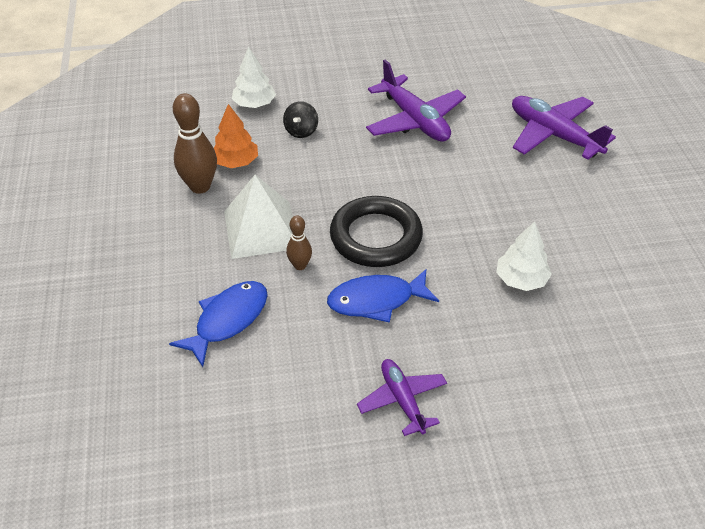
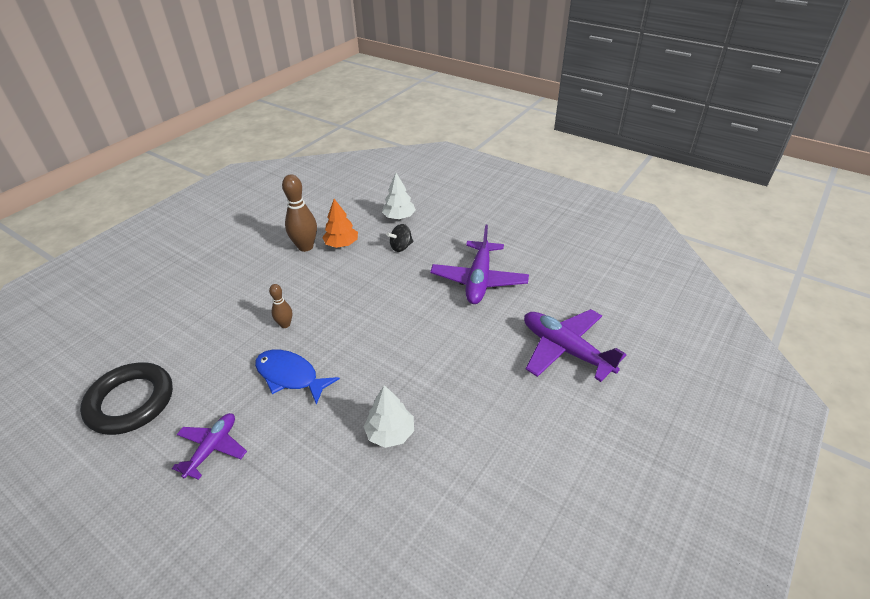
camera: 45 degrees right, 5 degrees down
(227, 320) = (210, 328): blue fish -> none
(261, 229) = (298, 290): white pyramid -> none
(376, 237) = (347, 337): black ring -> black ring (131, 402)
(554, 135) = (565, 350): purple plane -> purple plane turned 45 degrees counterclockwise

